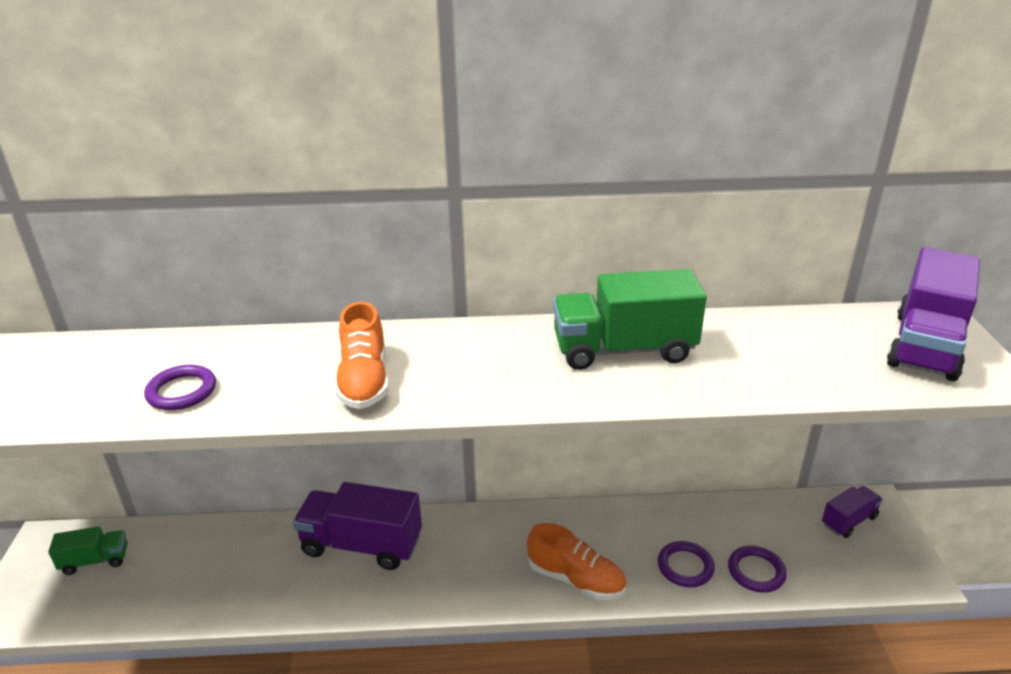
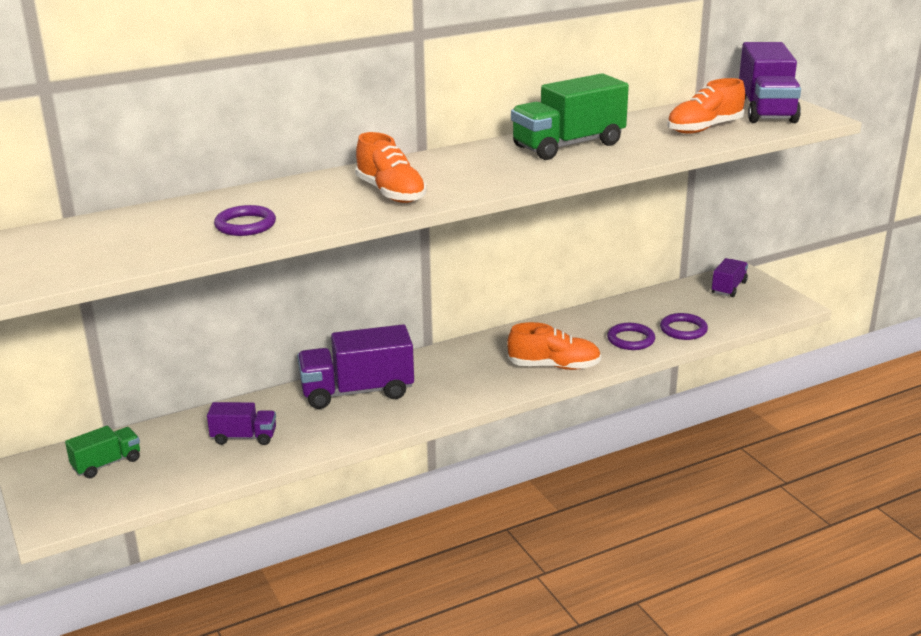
camera: 25 degrees left, 5 degrees down
(223, 570) = (244, 437): none -> purple truck
(816, 361) = (704, 129): none -> orange shoe

